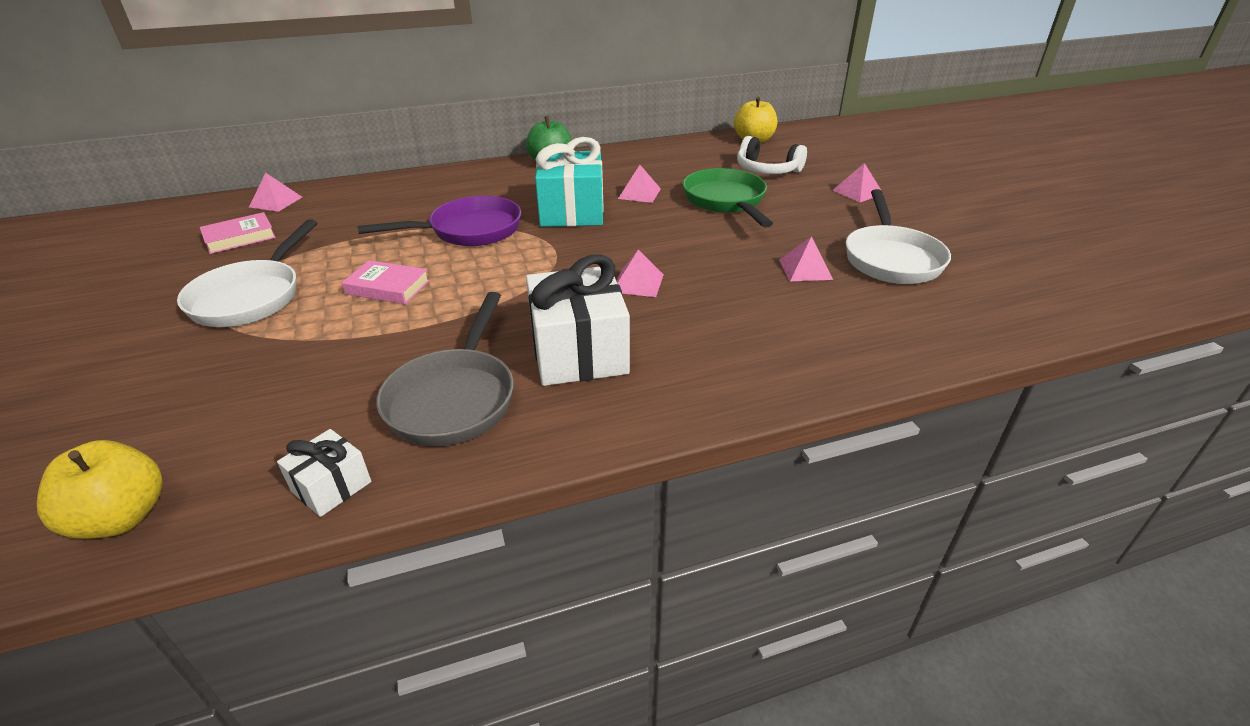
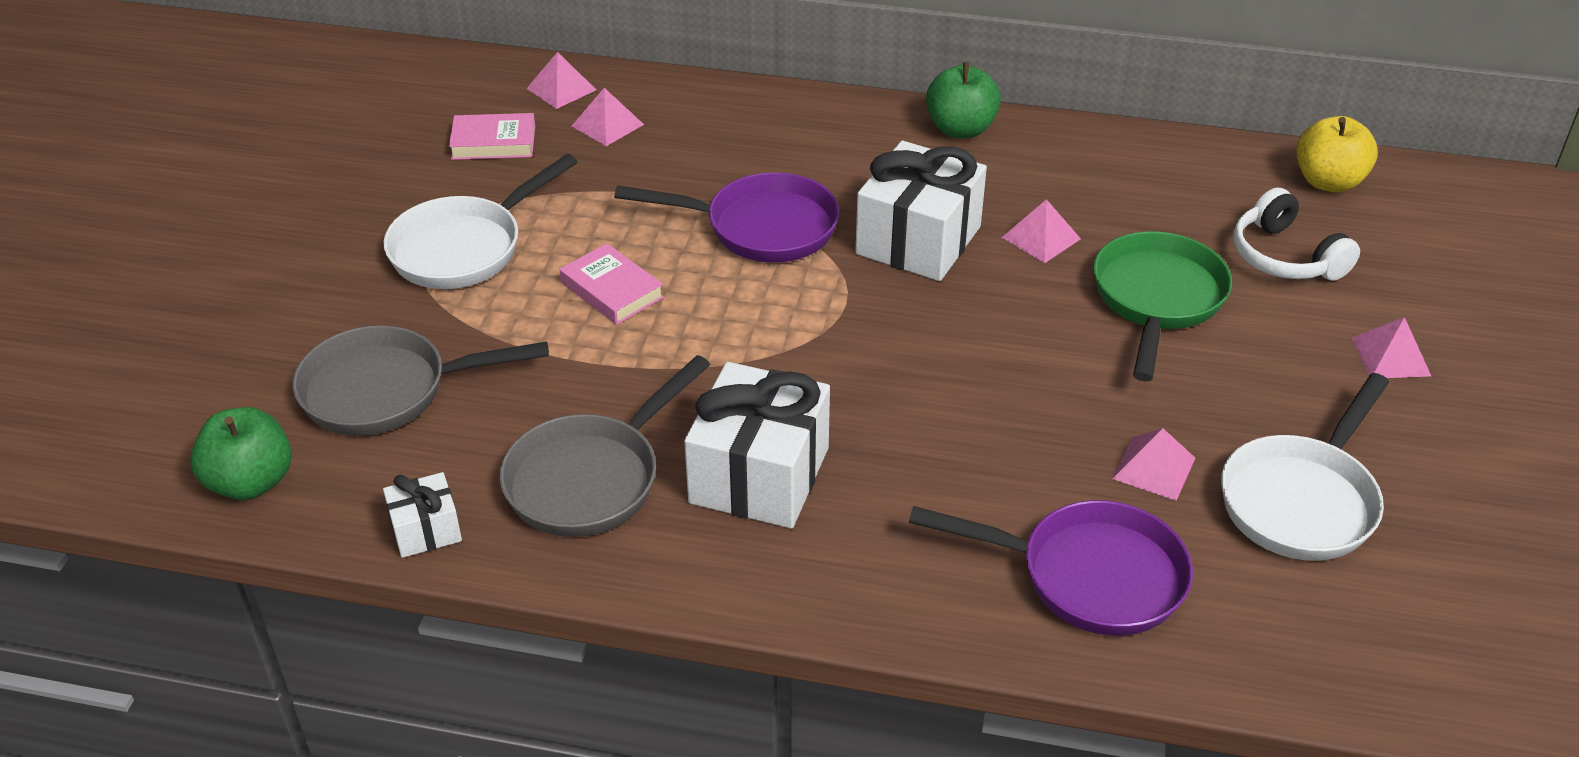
camera: 30 degrees right, 5 degrees up
(122, 517) = (251, 482): yellow apple -> green apple
(233, 402) = (387, 390): none -> grey pan
(572, 211) = (918, 240): turquoise gift -> white gift
(638, 283) = (908, 401): pink pyramid -> pink pyramid (607, 125)
(830, 331) = (1088, 576): none -> purple pan

